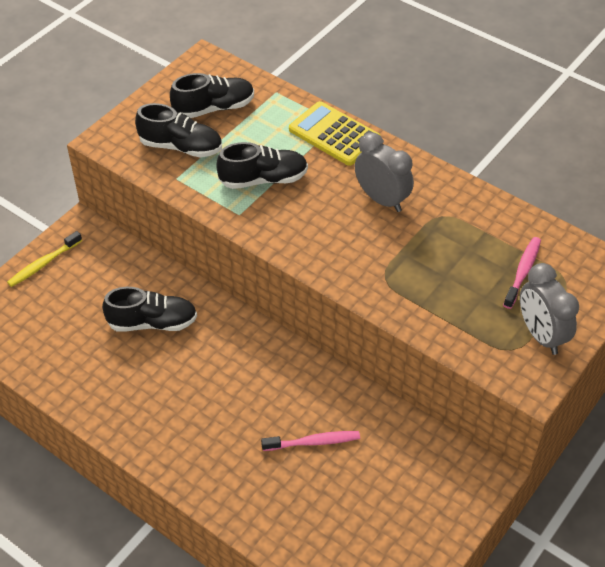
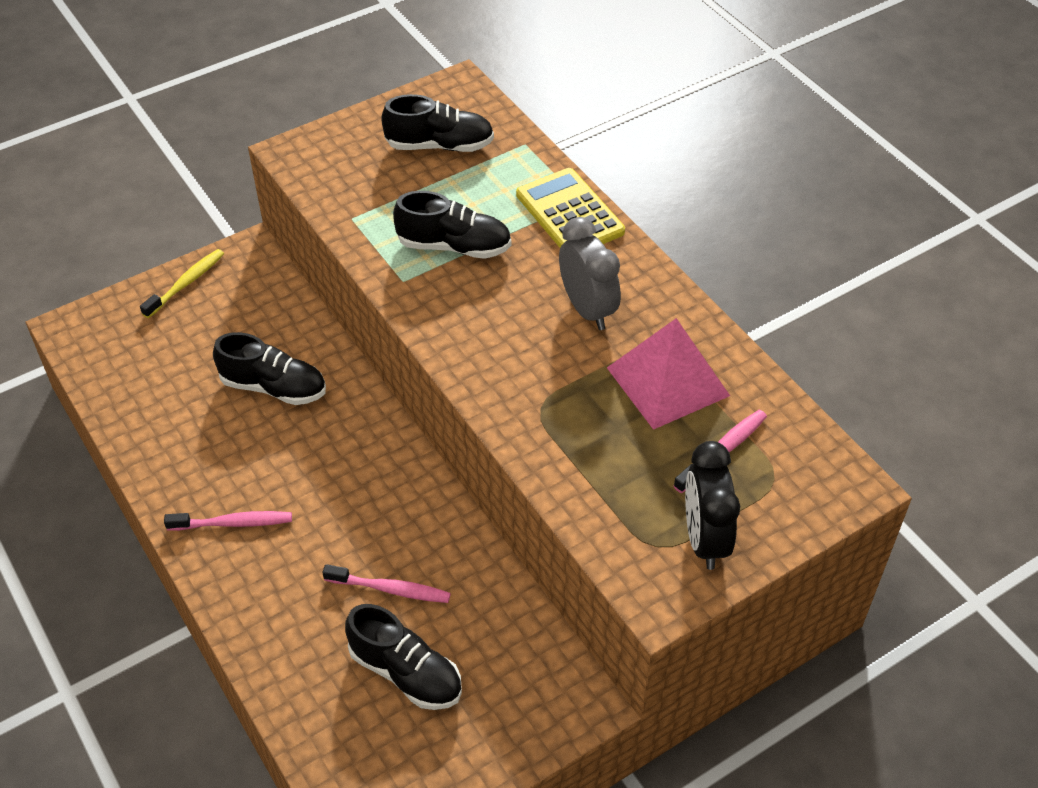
camera: 20 degrees right, 0 degrees up
(43, 264) = (186, 283): yellow toothbrush -> yellow toothbrush turned 150 degrees clockwise
(173, 431) = (233, 523): none -> pink toothbrush
(181, 147) = (376, 182): black shoe -> black shoe (406, 672)
(462, 234) = (667, 381): none -> pink pyramid
(540, 335) = (704, 539): grey clock -> black clock

